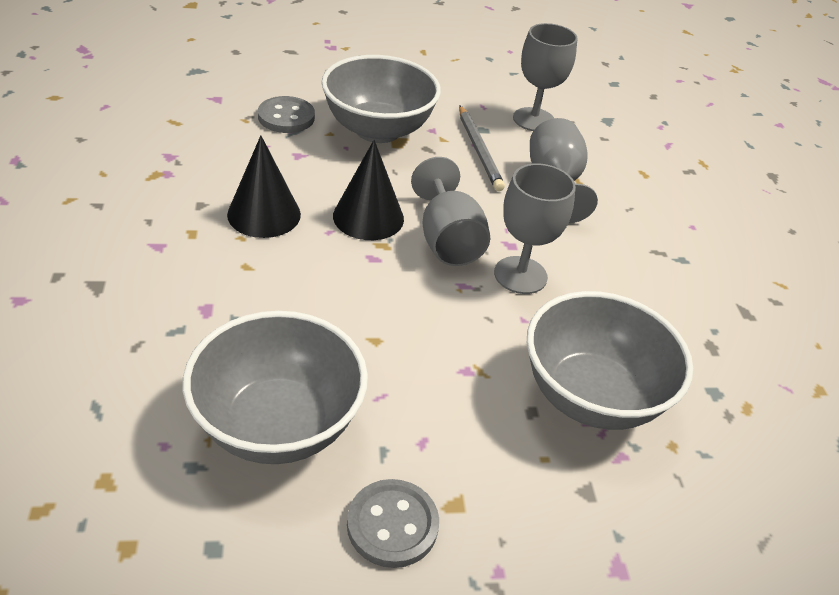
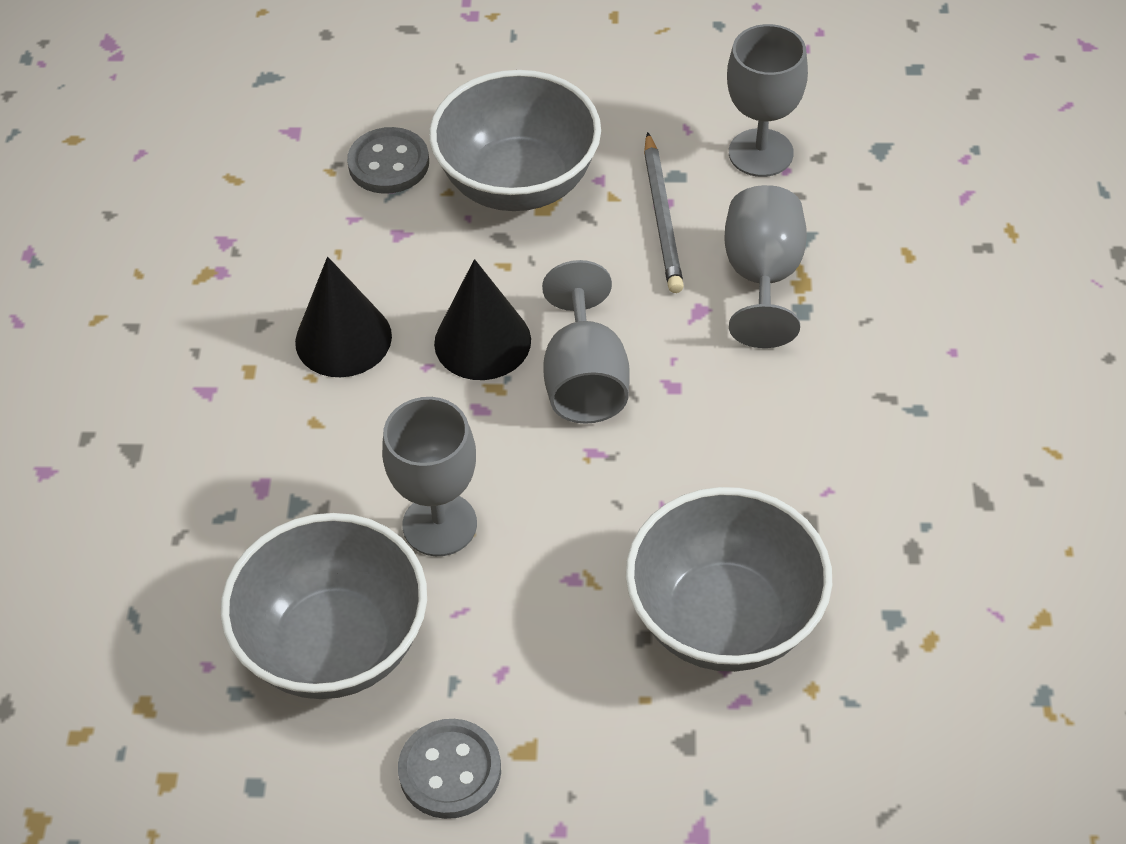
camera: 15 degrees right, 10 degrees up
(520, 275) = (675, 436): grey goblet -> grey goblet (439, 524)

